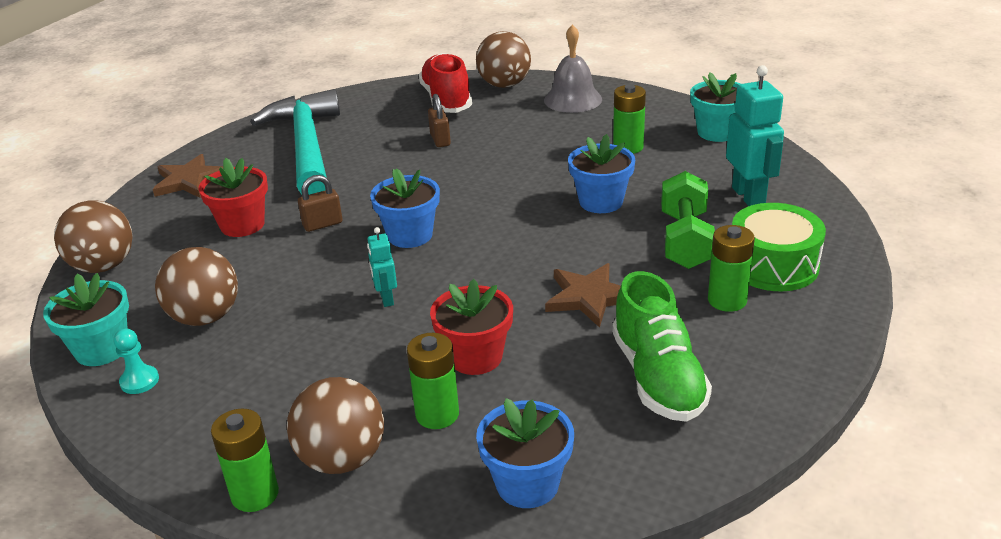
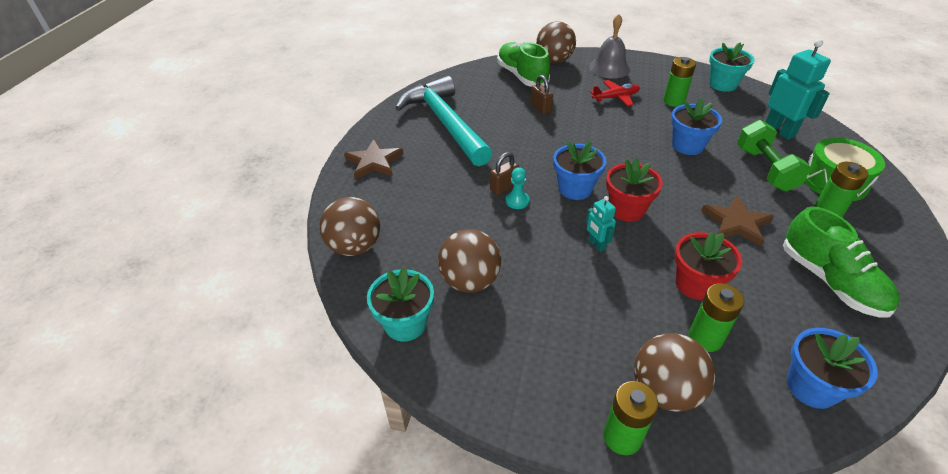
camera: 15 degrees left, 10 degrees up
(139, 381) = (457, 348): turquoise pawn -> turquoise pawn (517, 201)
(242, 225) = (442, 195): red flower pot -> red flower pot (627, 209)
(446, 100) = (522, 76): red shoe -> green shoe
(551, 136) = (616, 97): none -> red plane

